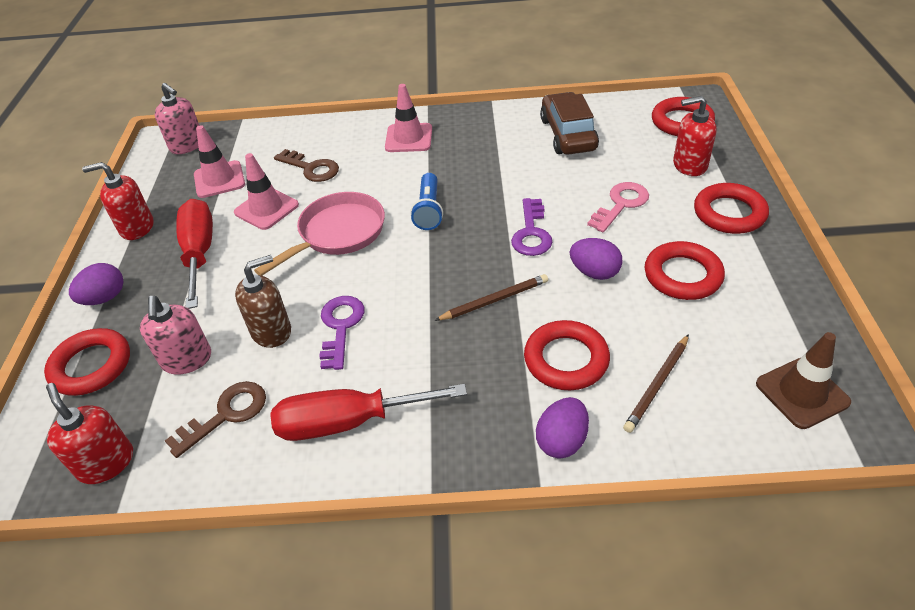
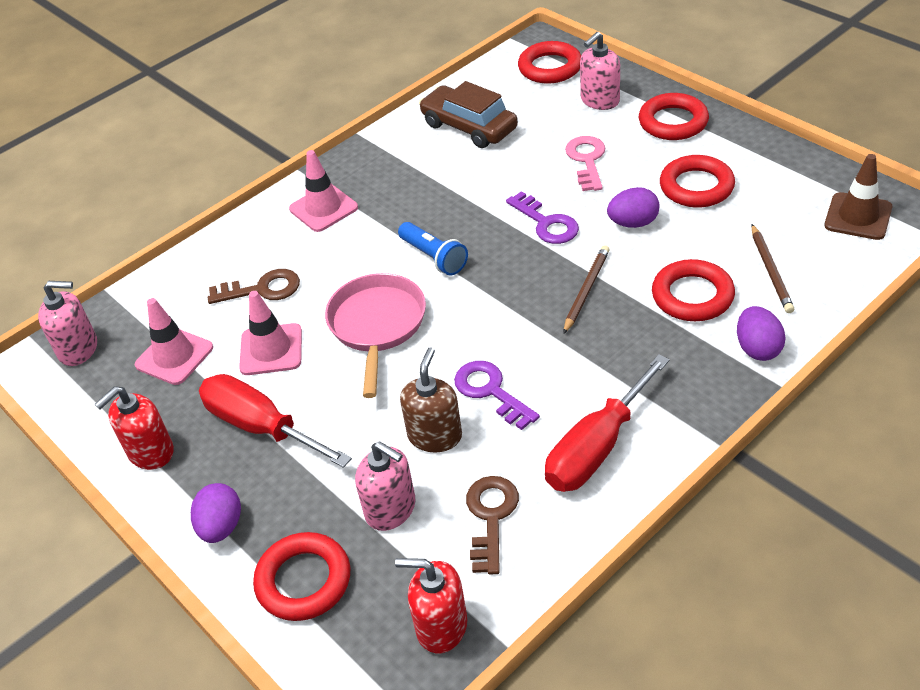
camera: 40 degrees left, 0 degrees up
(689, 165) = (599, 100): red soap dispenser -> pink soap dispenser

